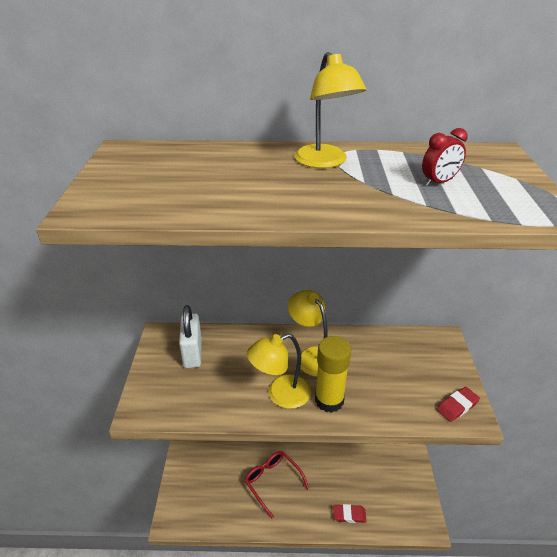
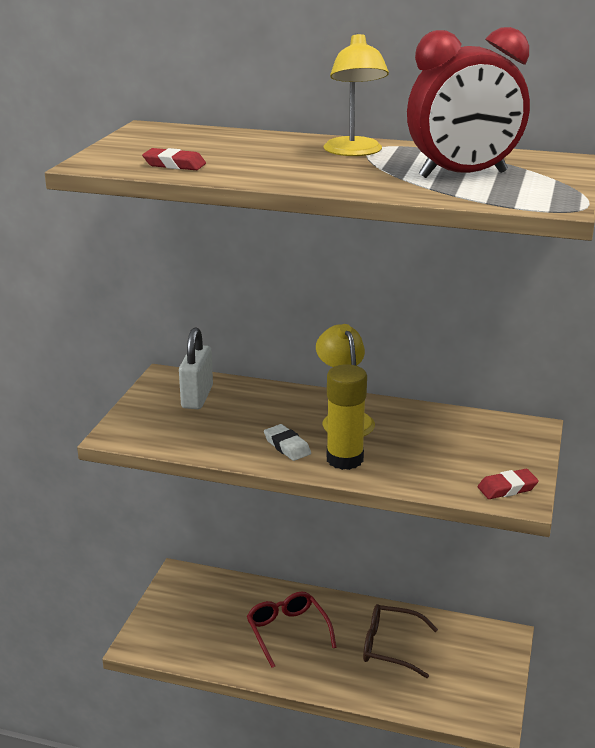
camera: 15 degrees right, 10 degrees down
(280, 395) = (287, 446): yellow lamp -> white eraser
(343, 478) = (390, 647): none -> brown glasses
(349, 515) = (382, 686): red eraser -> red eraser (174, 164)
(438, 182) = (463, 175): red clock -> red clock, size x2.39

